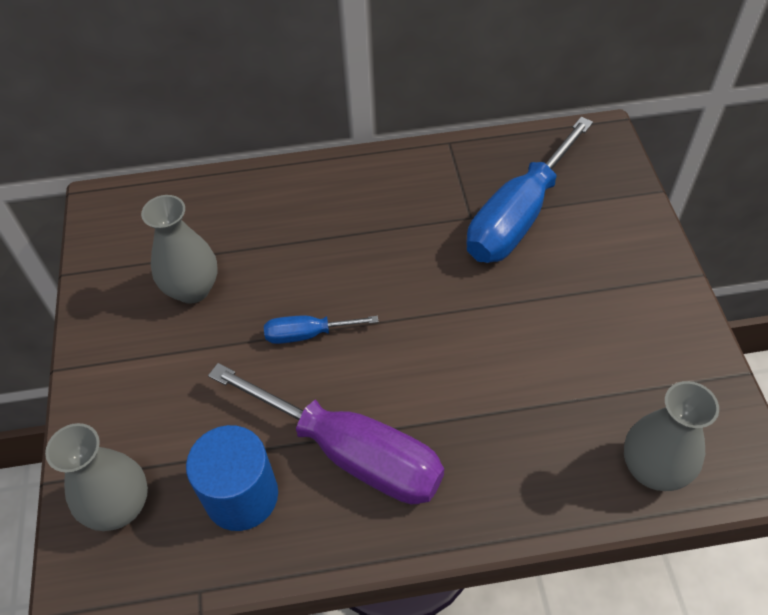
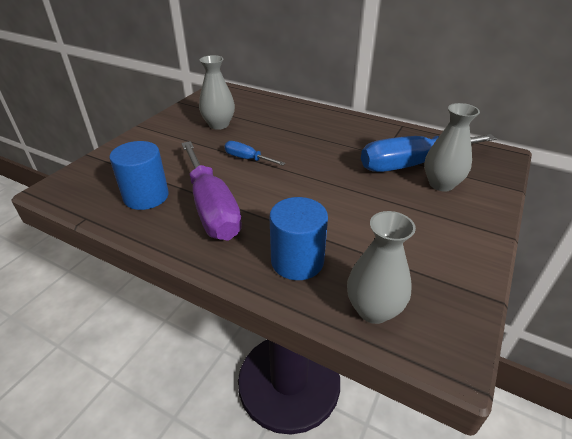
camera: 35 degrees right, 15 degrees down
(120, 507) = (98, 174): grey vase -> grey vase (441, 184)
(528, 461) = (297, 261): none -> blue cylinder

